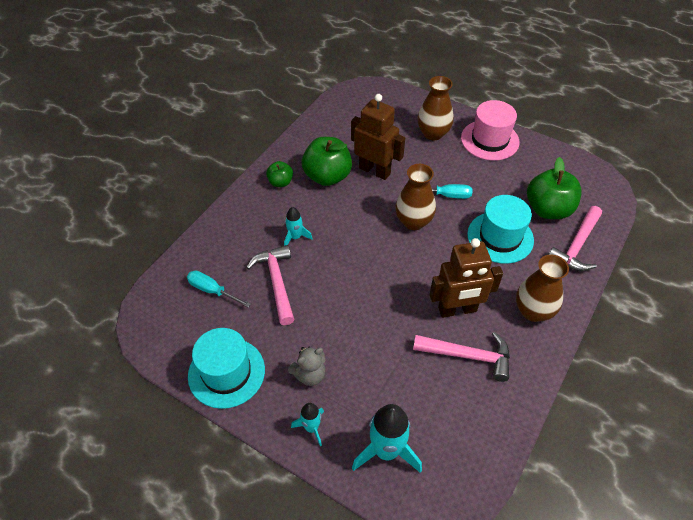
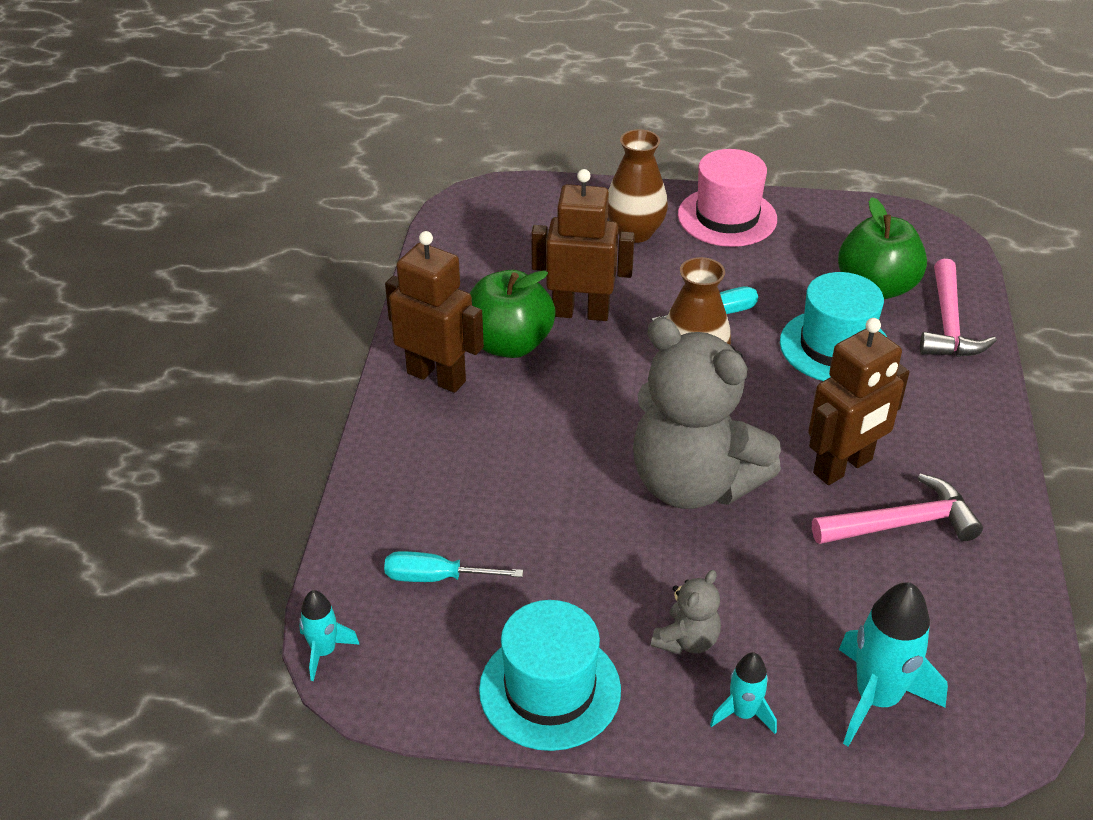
camera: 25 degrees left, 10 degrees down
(277, 282) = (538, 527): pink hammer -> none
(280, 182) = (436, 377): green apple -> brown robot
(295, 237) = (521, 450): turquoise rocket -> turquoise rocket (324, 651)
(370, 288) = (693, 483): none -> grey teddy bear
(533, 311) = (949, 431): brown vase -> none

